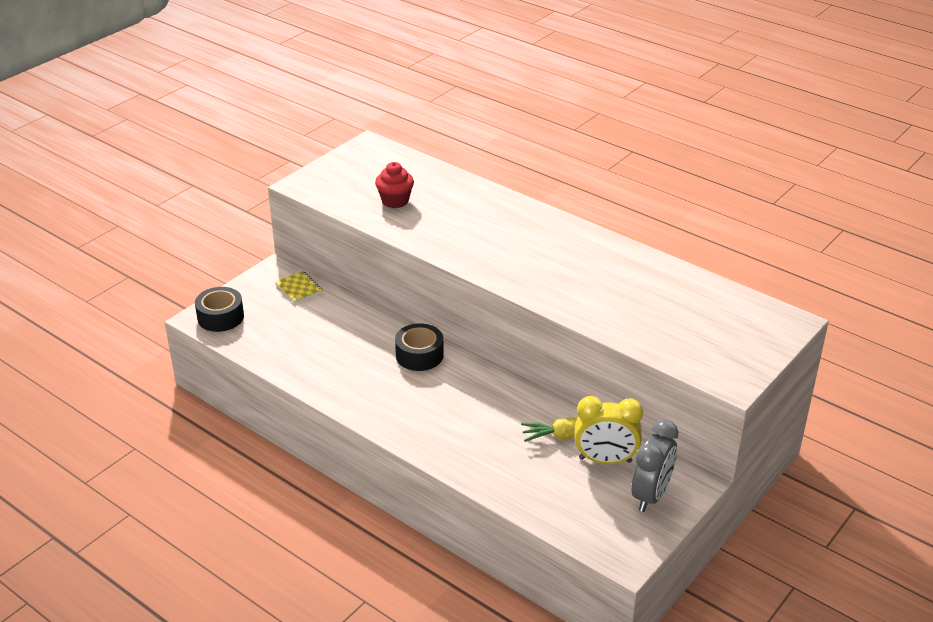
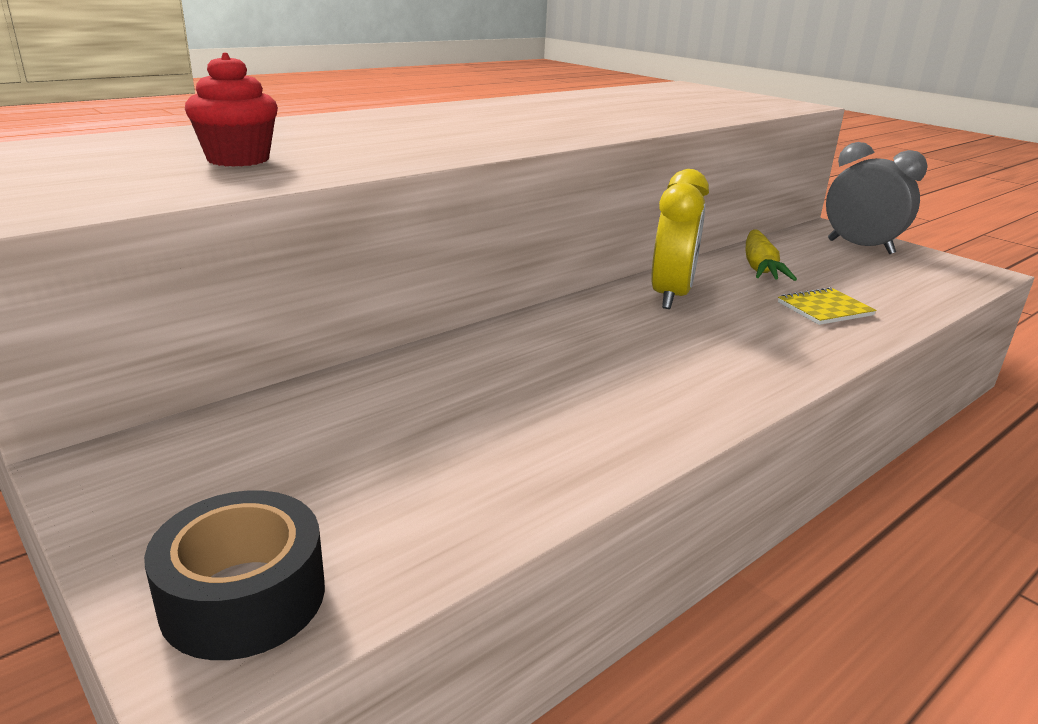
camera: 80 degrees left, 10 degrees down
(299, 288) = (223, 440): yellow notebook -> yellow notebook (825, 309)
(419, 355) = (552, 335): black tape -> none
(605, 460) = (804, 257): yellow clock -> yellow clock (671, 296)

